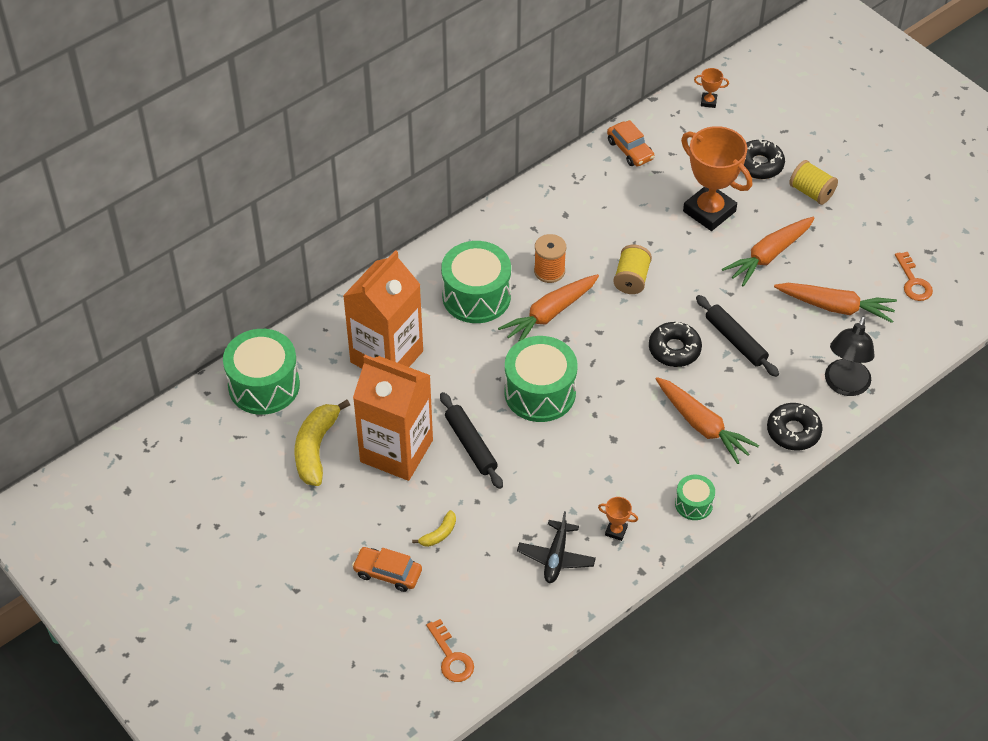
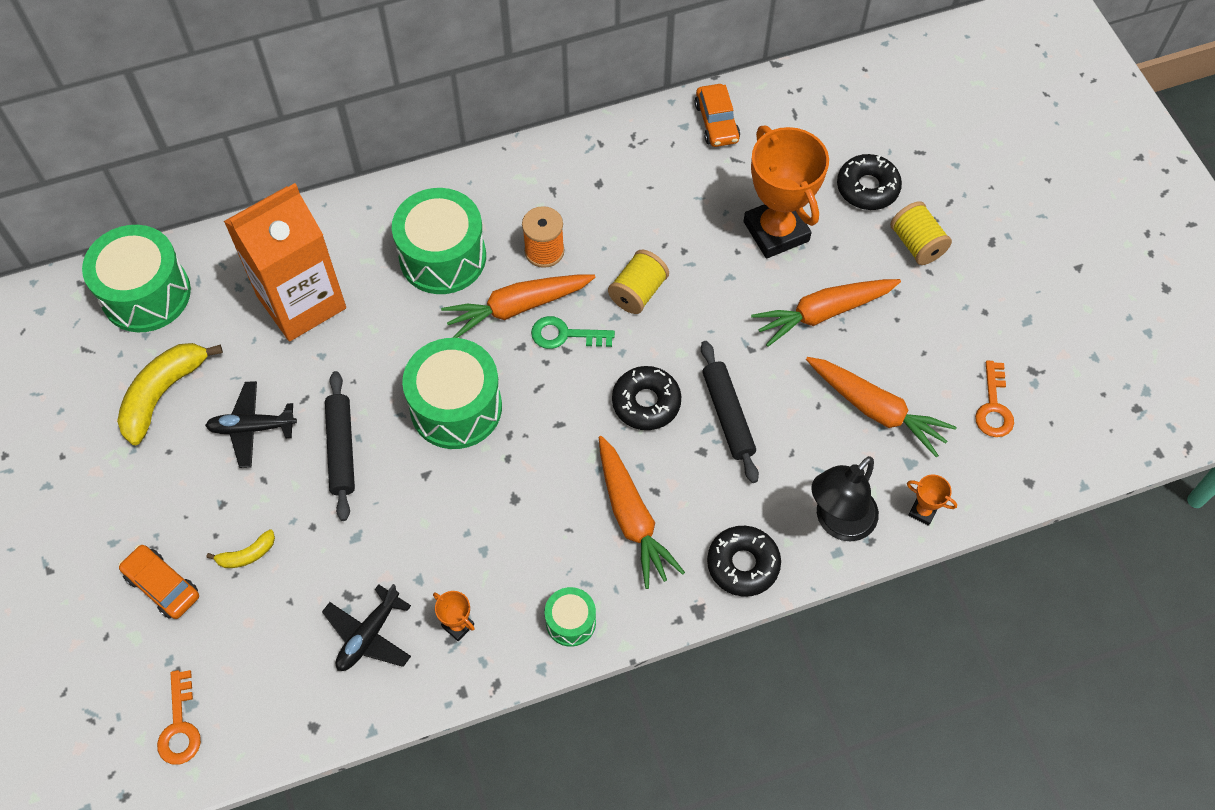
camera: 20 degrees right, 10 degrees up
(396, 451) = (252, 428): orange carton -> black plane
(593, 322) = (565, 335): none -> green key
(708, 102) = (842, 87): orange trophy -> orange trophy (922, 511)

